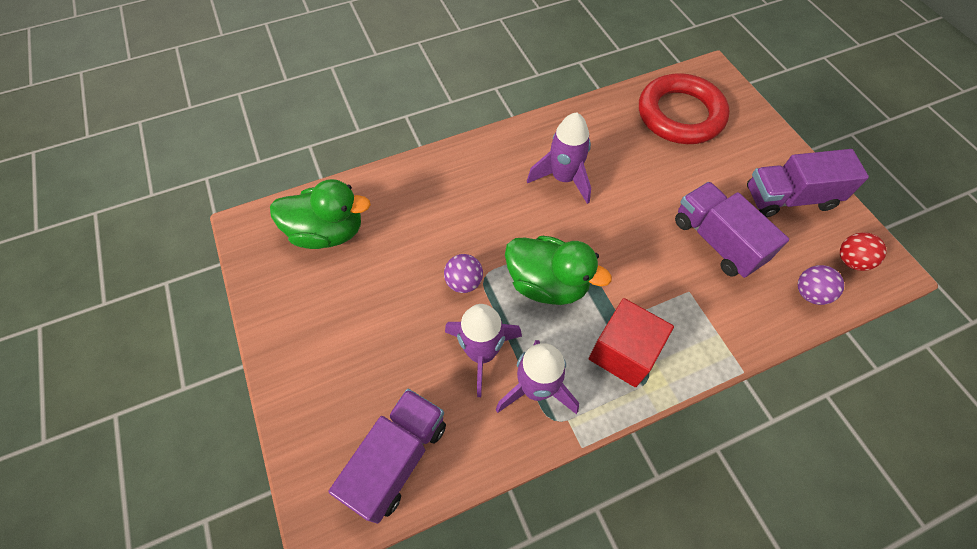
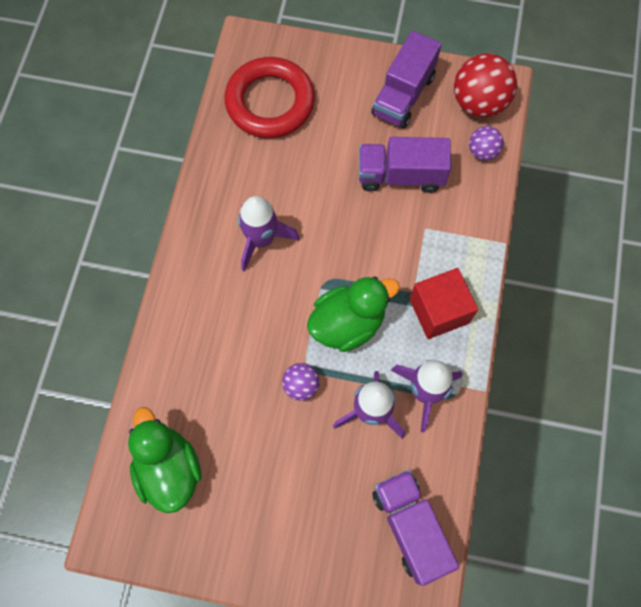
camera: 55 degrees left, 10 degrees up
(328, 232) = (169, 468): green duck -> green duck turned 60 degrees counterclockwise
(851, 261) = (478, 103): red ball -> red ball, size x1.84

